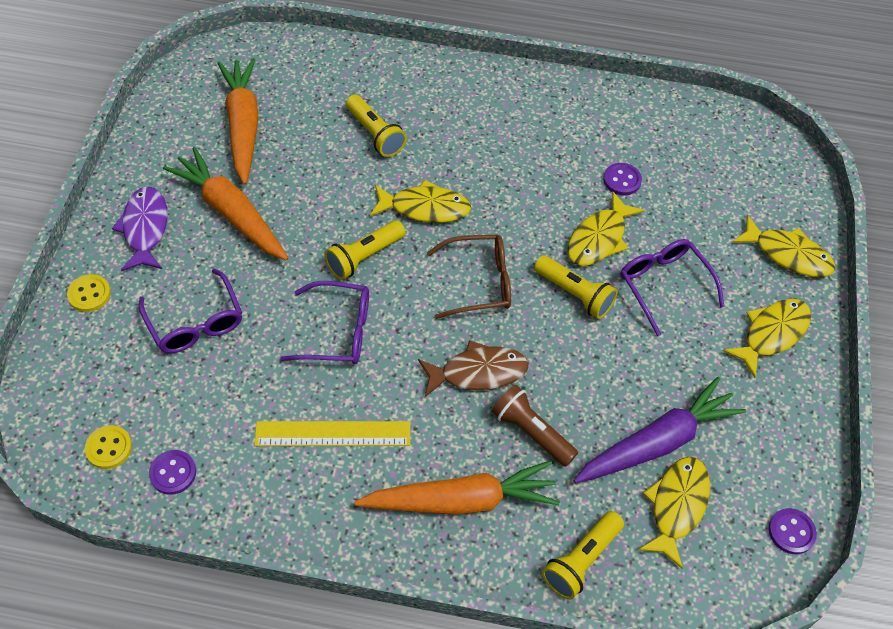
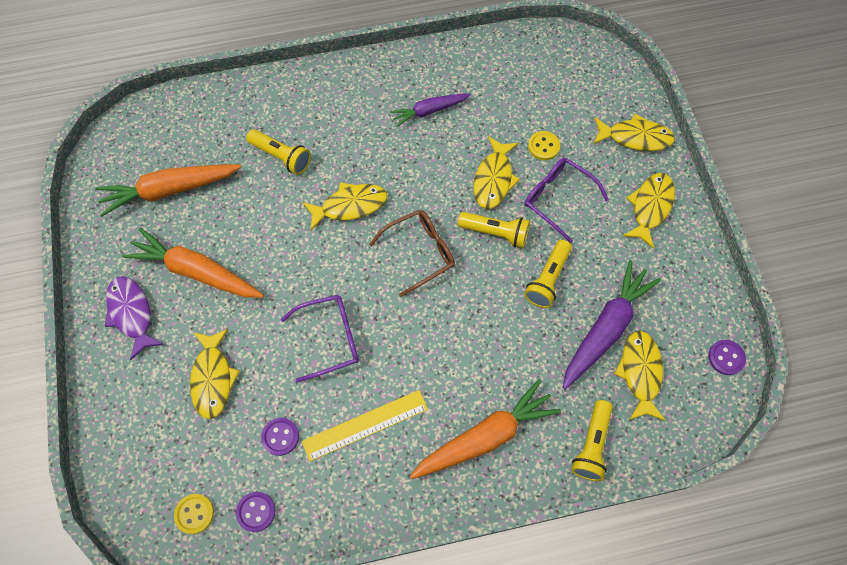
camera: 20 degrees left, 10 degrees up
(89, 294) = (113, 390): yellow button -> yellow button (543, 146)
(195, 322) = (213, 378): purple glasses -> yellow fish
(243, 125) = (169, 190): orange carrot -> orange carrot turned 75 degrees counterclockwise
(364, 257) = (321, 267): yellow flashlight -> yellow flashlight (547, 279)
(478, 372) = (452, 327): brown fish -> none
(531, 432) = (512, 359): brown flashlight -> none
(558, 145) = (429, 111): none -> purple carrot
(622, 180) = (490, 123): purple button -> purple button (280, 437)

